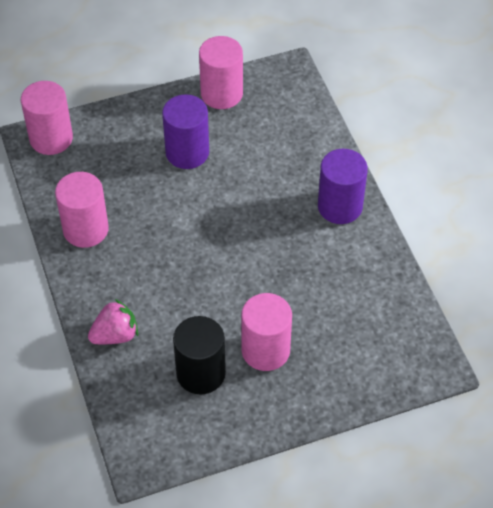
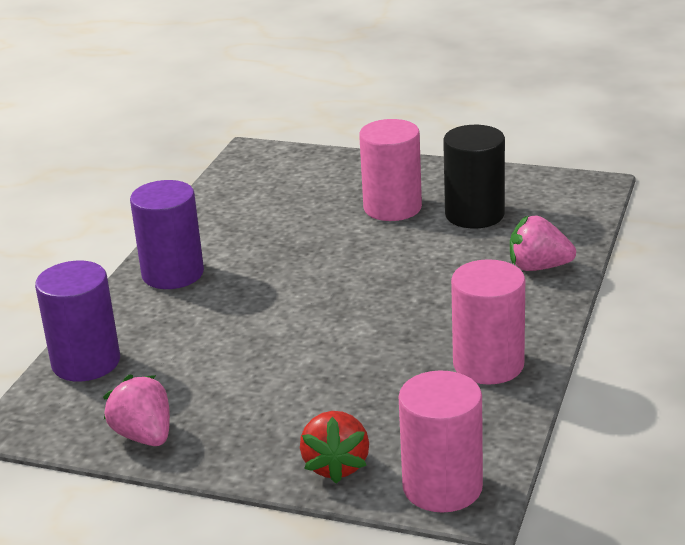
camera: 140 degrees left, 25 degrees down
(112, 125) = (336, 466): none -> red strawberry
(187, 152) = (273, 390): purple cylinder -> purple cylinder (86, 362)
(221, 93) = (144, 436): pink cylinder -> pink strawberry

